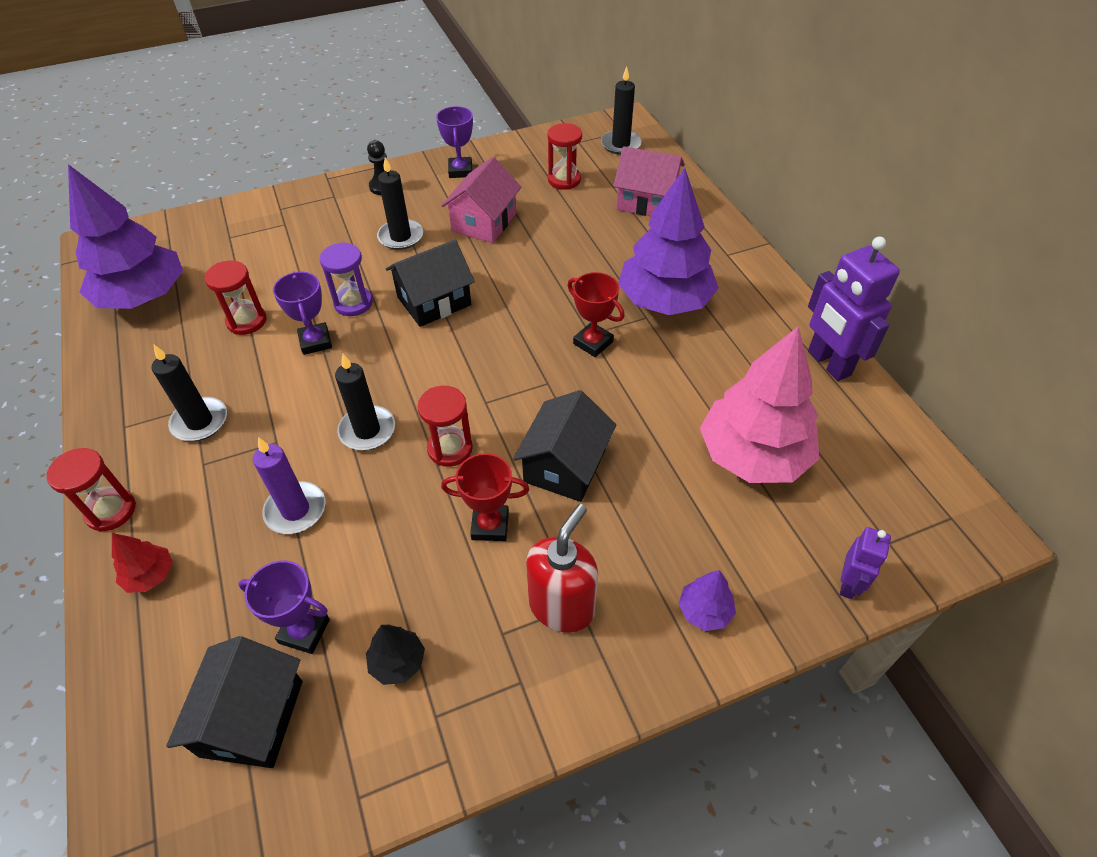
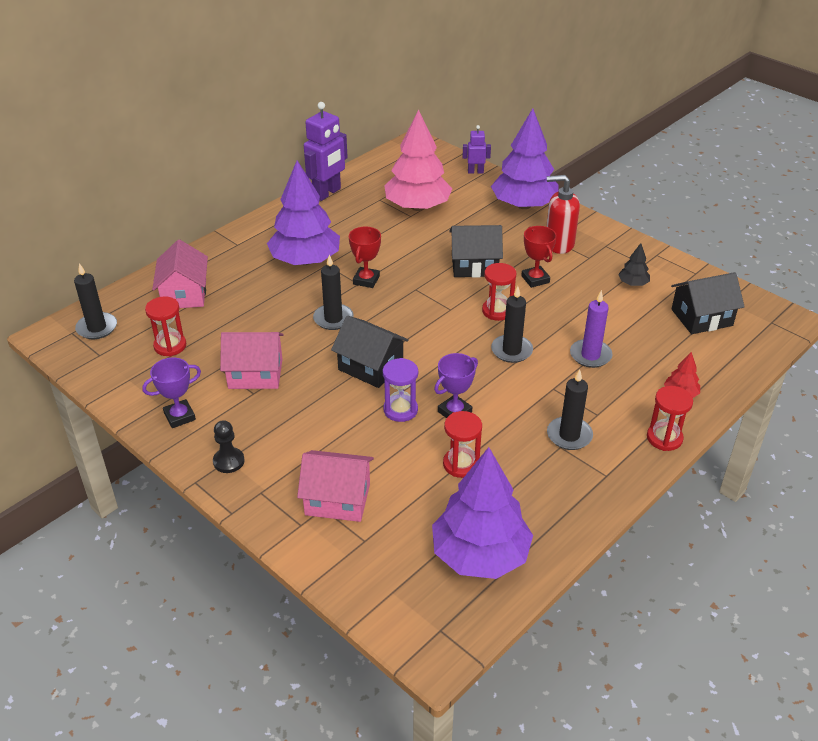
camera: 115 degrees left, 10 degrees down
(285, 234) = (337, 499): none -> pink house
(304, 631) = (649, 319): purple trophy -> none
(401, 237) = (301, 417): black candle -> black candle (333, 319)
(704, 610) = (523, 205): purple tree -> purple tree, size x2.37

